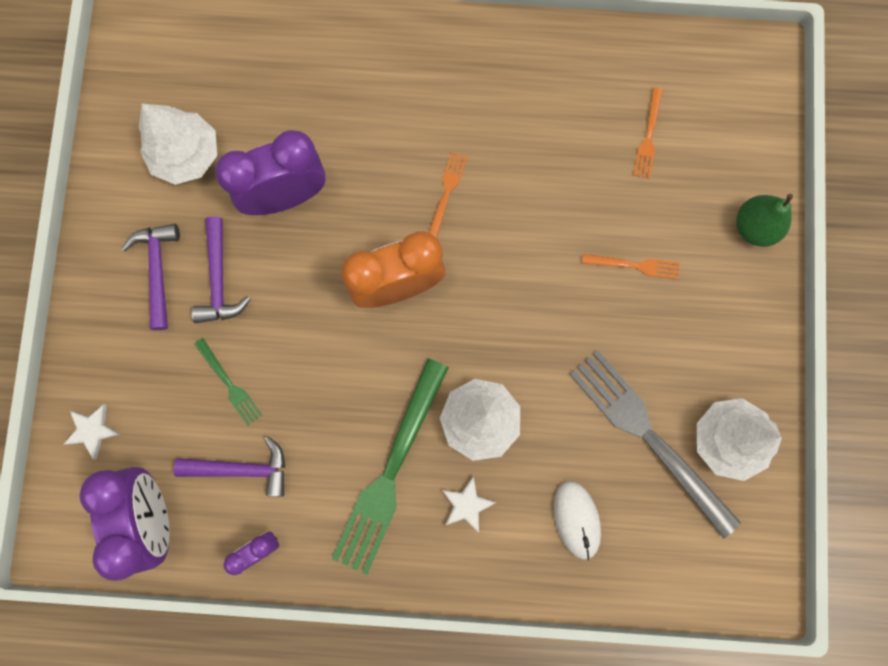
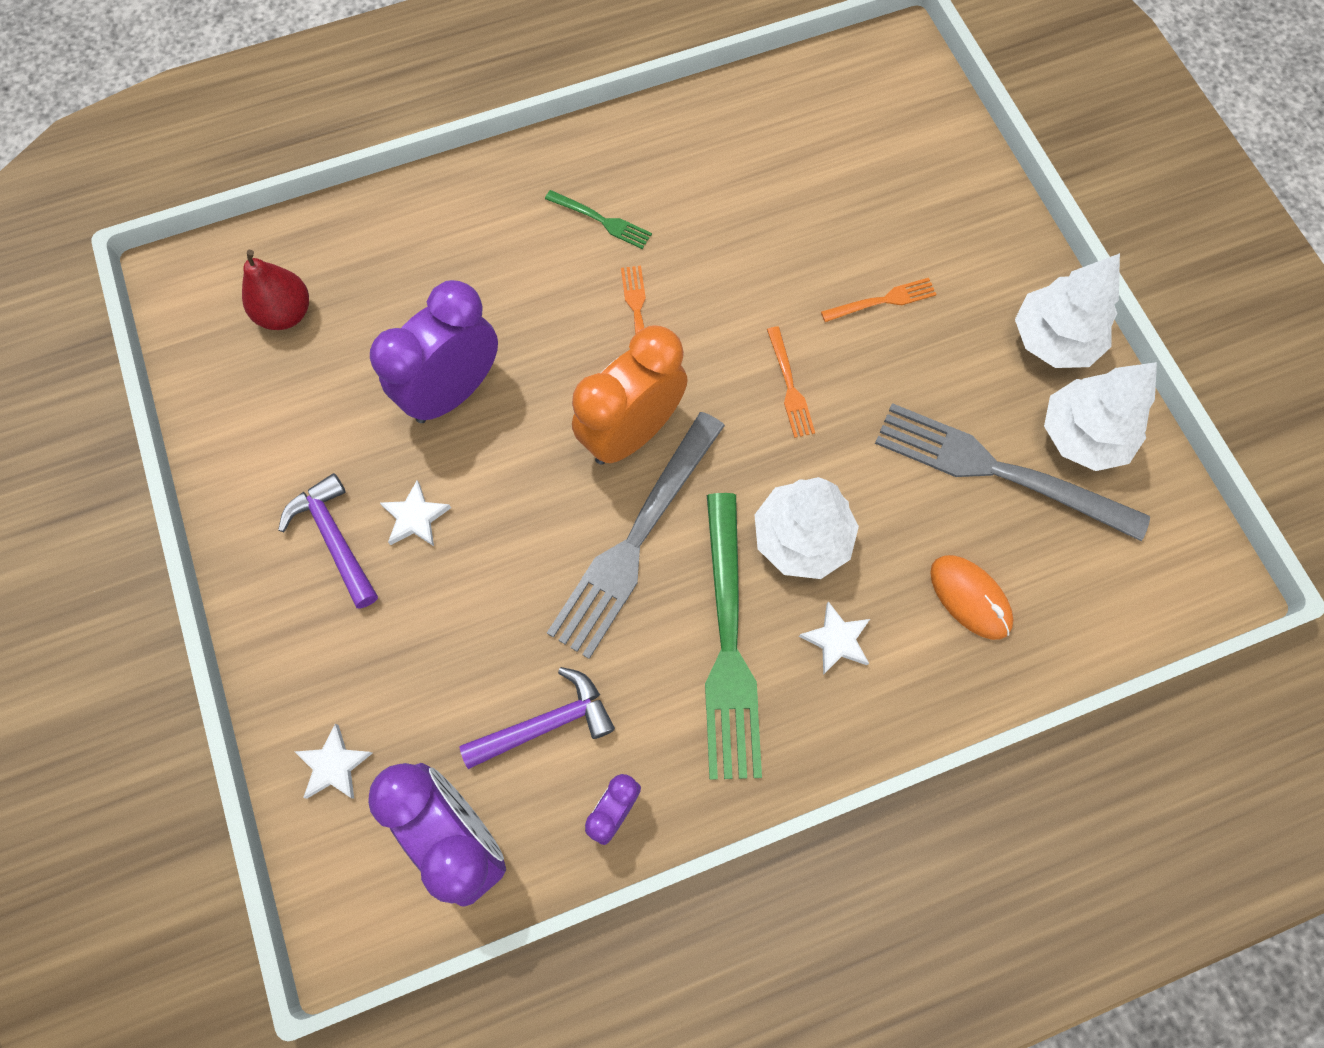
camera: 25 degrees left, 10 degrees down
(186, 155) = (312, 396): white tree -> white tree (1053, 340)
(194, 81) = (286, 313): none -> red pear
(219, 280) = (415, 517): purple hammer -> white star
(230, 384) = (484, 631): green fork -> green fork (602, 221)
(362, 368) = (635, 541): none -> grey fork
(577, 519) = (970, 597): white mouse -> orange mouse
(648, 137) = (826, 169): orange fork -> orange fork (790, 387)
(754, 227) = (985, 211): green pear -> none

